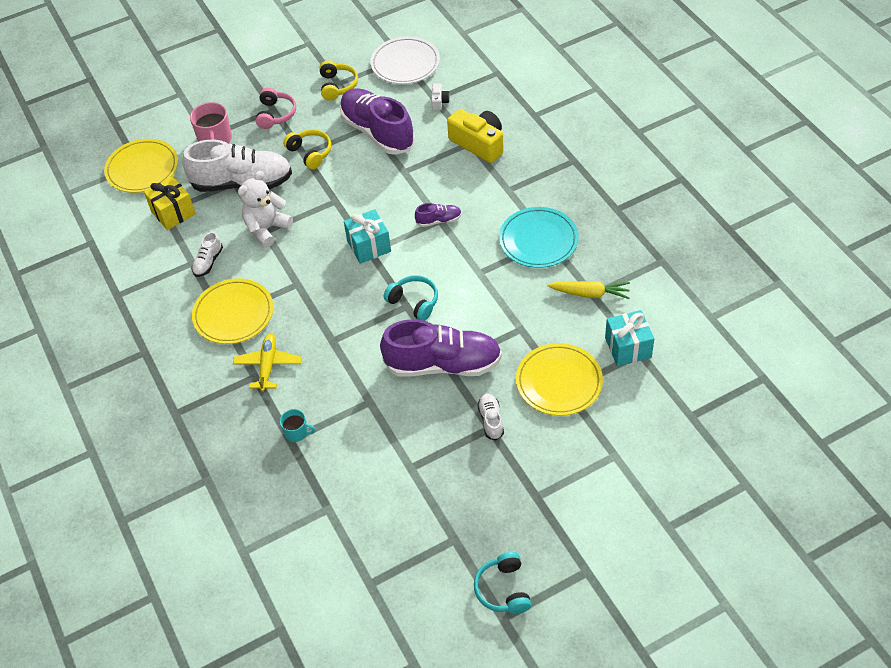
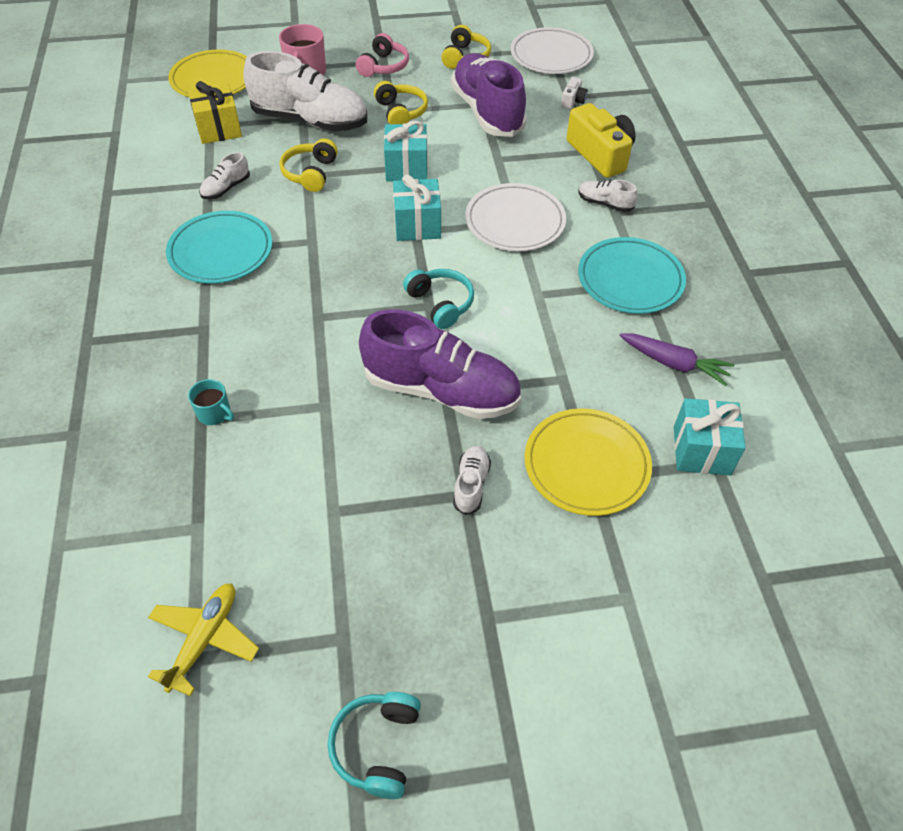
camera: 15 degrees right, 0 degrees up
(233, 314) = (221, 251): yellow plate -> turquoise plate
(267, 229) = (310, 173): white teddy bear -> yellow headphones
(268, 365) = (226, 321): yellow plane -> yellow plane (204, 639)
(338, 201) = (406, 168): none -> turquoise gift
(439, 220) = (515, 222): purple shoe -> white plate
(498, 185) = (604, 203): none -> white shoe
(590, 293) = (674, 364): yellow carrot -> purple carrot

